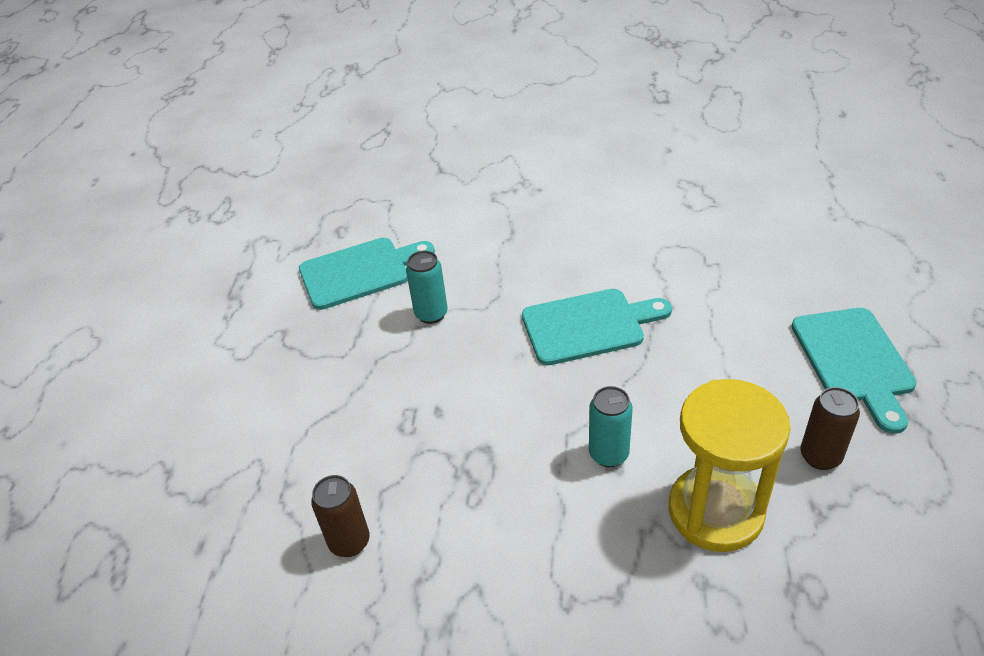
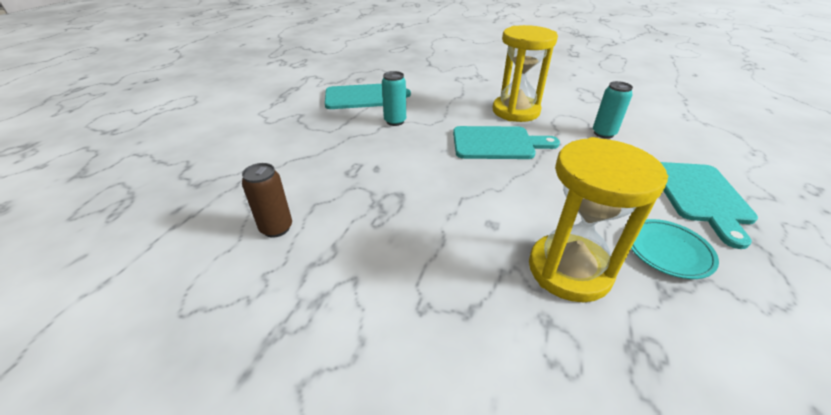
camera: 10 degrees right, 5 degrees down
(599, 253) = (515, 111): none -> yellow hourglass
(608, 454) = (490, 215): turquoise can -> turquoise can (603, 133)
(820, 456) = (668, 251): brown can -> turquoise plate

